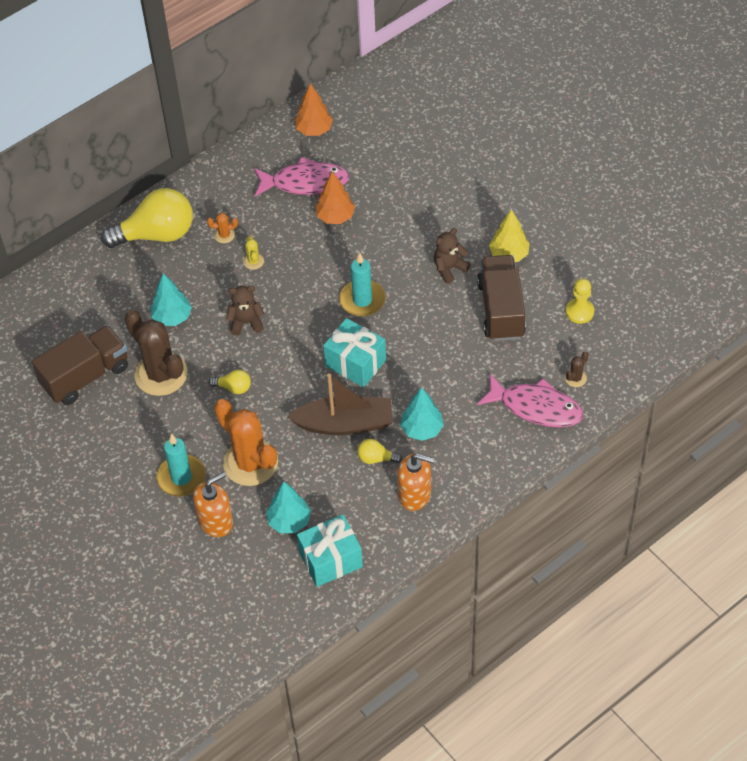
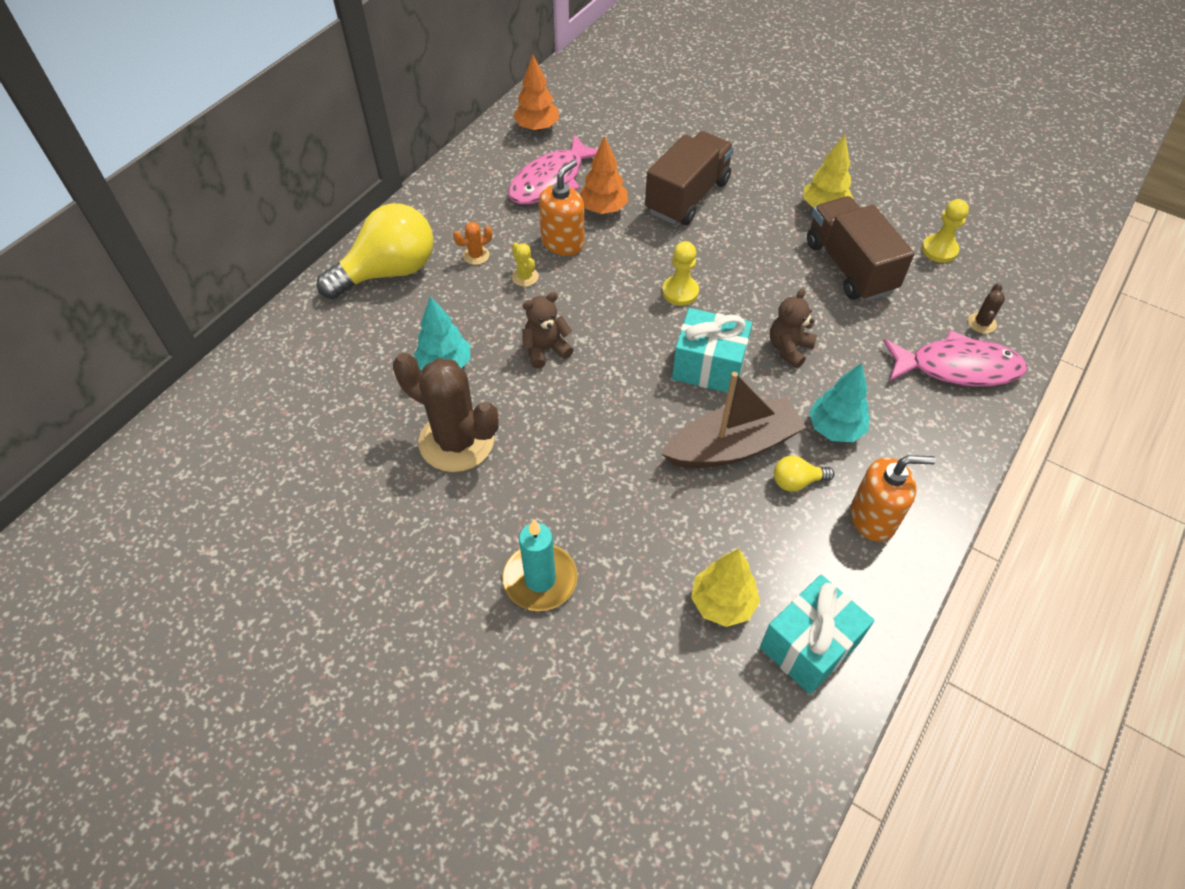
camera: 20 degrees left, 0 degrees up
(85, 376) = (349, 469): brown truck -> brown truck (687, 197)
(216, 521) = (617, 633): orange soap dispenser -> orange soap dispenser (563, 242)
(233, 387) = (563, 435): yellow light bulb -> none
(250, 463) = (630, 532): orange cactus -> none
(289, 521) = (722, 603): turquoise tree -> yellow tree
(305, 182) = (551, 181): pink fish -> pink fish turned 150 degrees clockwise
(362, 300) = (680, 292): turquoise candle -> yellow pawn
(449, 268) = (765, 236): brown teddy bear -> brown teddy bear (789, 348)

